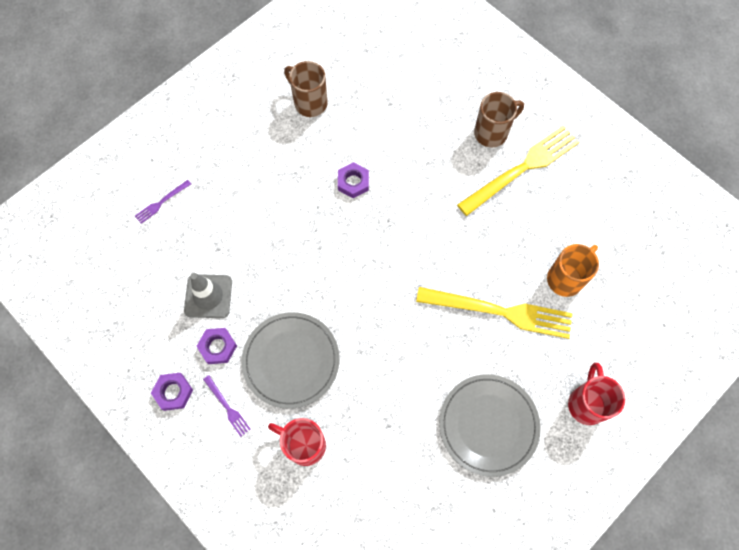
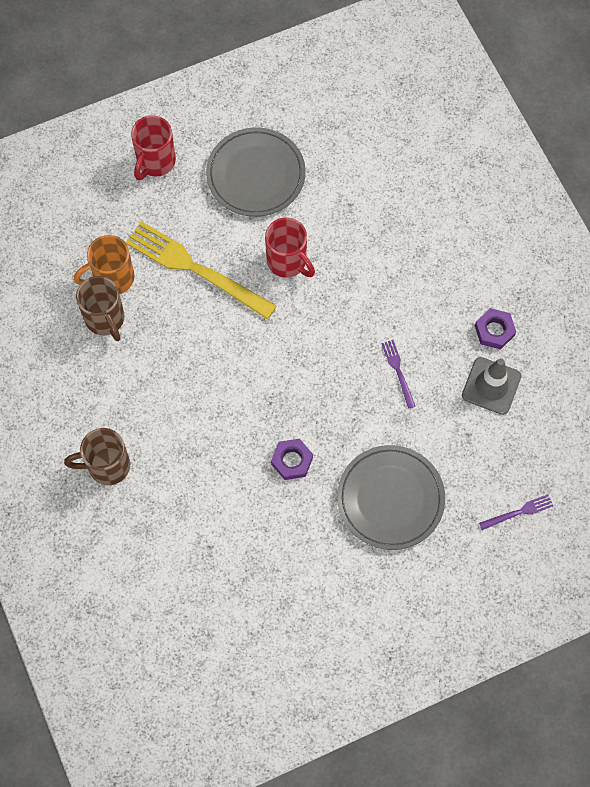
camera: 160 degrees left, 0 degrees up
(173, 392) = (549, 302): purple nut -> none
(227, 407) = (499, 271): purple fork -> purple fork (398, 371)
(291, 360) = (423, 293): grey plate -> grey plate (390, 498)
(304, 444) = (435, 214): red mug -> red mug (287, 262)
(309, 103) = (306, 583): brown mug -> brown mug (105, 319)
(521, 169) = (96, 410): yellow fork -> none

